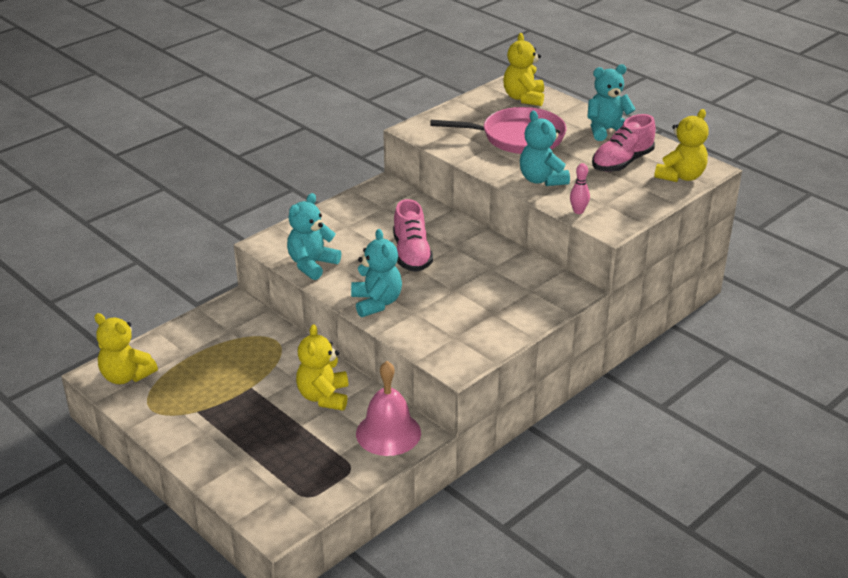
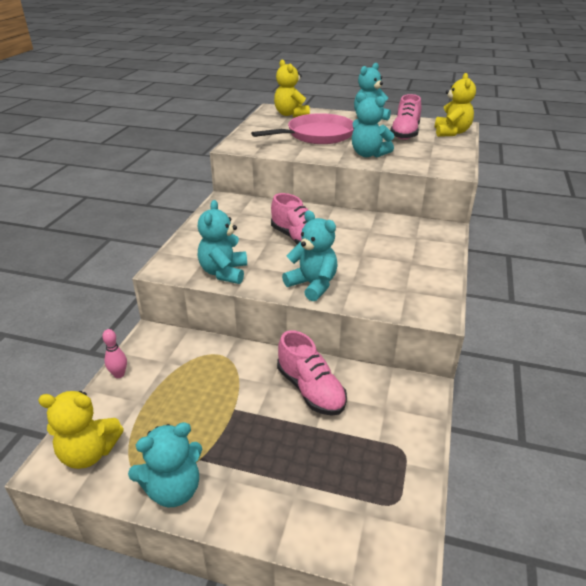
camera: 30 degrees left, 0 degrees up
(164, 422) = (173, 489): none -> turquoise teddy bear
(324, 397) = (310, 390): yellow teddy bear -> pink shoe
(388, 433) = (398, 399): pink bell -> none
(578, 211) = (420, 166): pink bowling pin -> pink bowling pin (119, 374)

